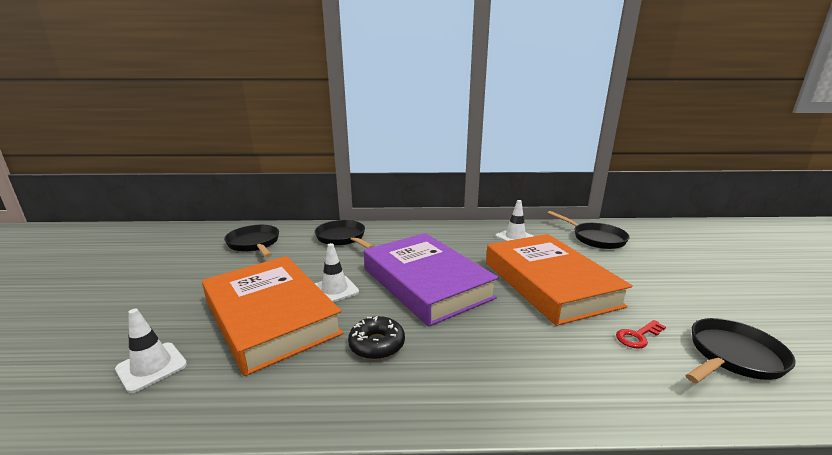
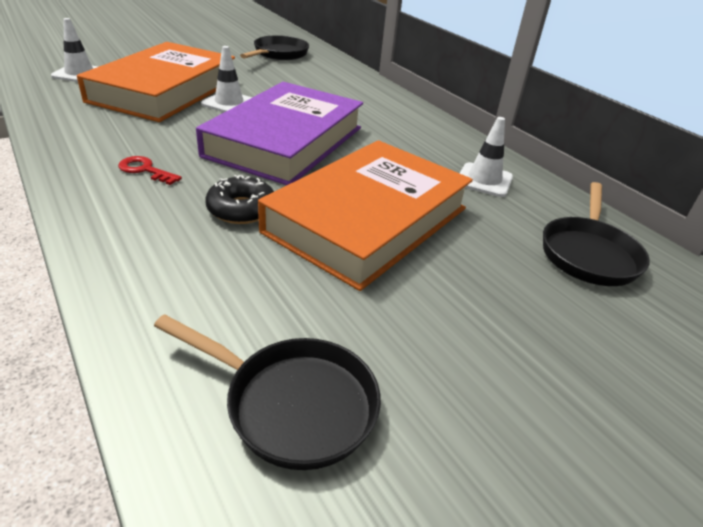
camera: 55 degrees right, 15 degrees up
(342, 238) = (337, 83): black pan -> none
(377, 344) = (152, 139): black donut -> black donut (241, 209)
(638, 336) = (283, 302): red key -> red key (145, 170)

